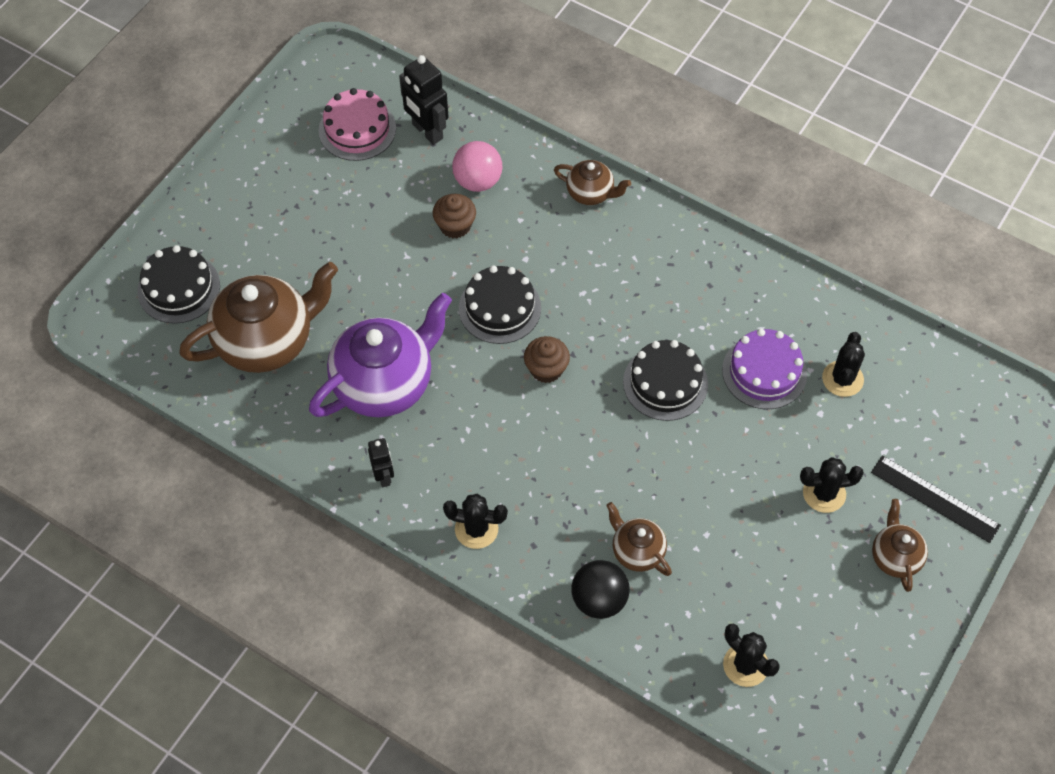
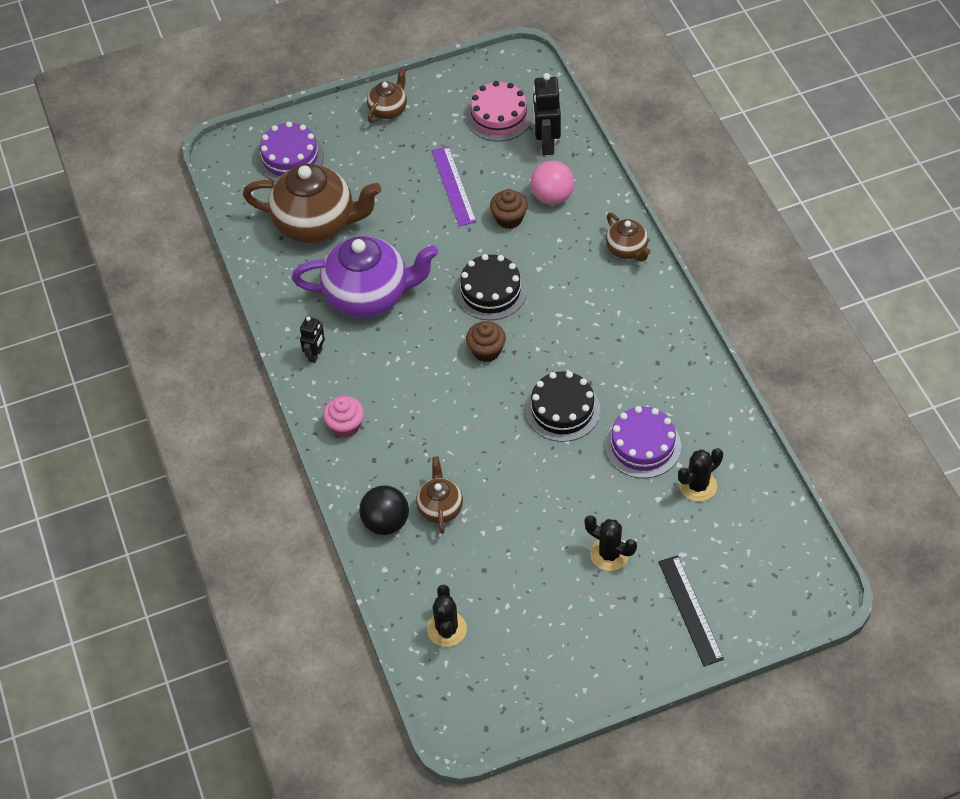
camera: 40 degrees right, 5 degrees down
(179, 288) = (290, 157): black cake -> purple cake
(373, 223) = (453, 186): none -> purple ruler
(476, 529) = (345, 426): black cactus -> pink cupcake
(895, 557) = (622, 629): brown teapot -> brown teapot (388, 110)

